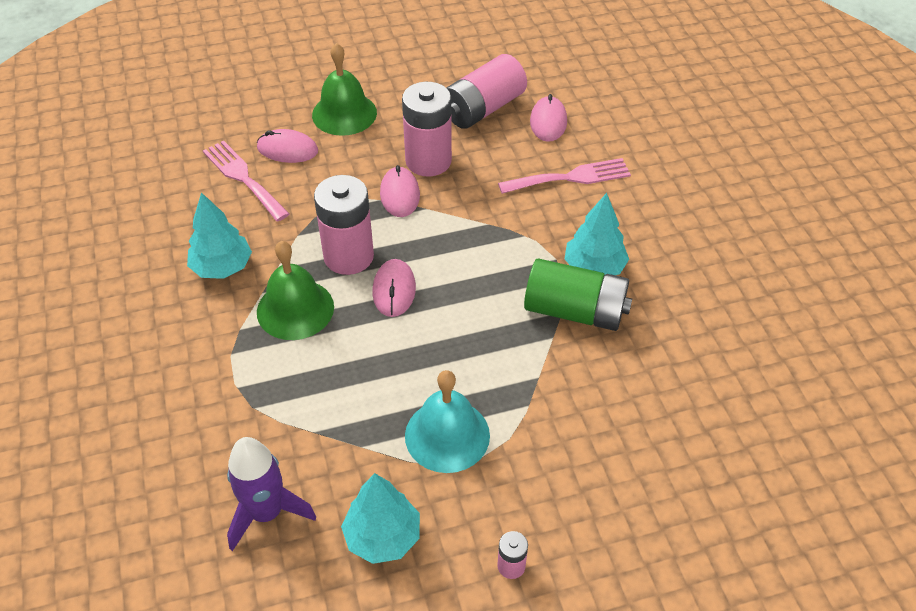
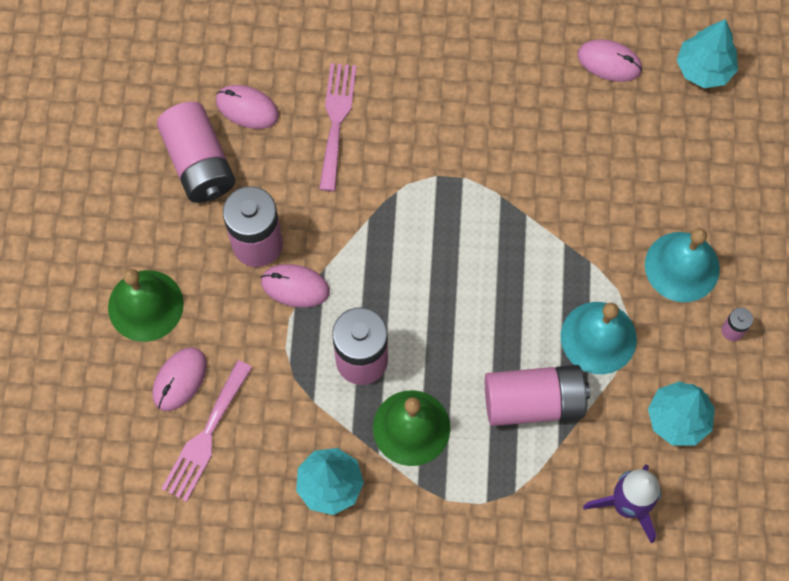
camera: 70 degrees left, 20 degrees up
(243, 178) = (206, 436): pink fork -> pink fork turned 45 degrees counterclockwise
(355, 397) = (533, 401): none -> pink battery
(394, 290) = (421, 331): pink mouse -> pink mouse (609, 62)
(564, 492) = (682, 266): none -> turquoise bell
(575, 311) = (503, 184): green battery -> none
(594, 267) = (459, 147): turquoise tree -> turquoise tree (704, 69)

